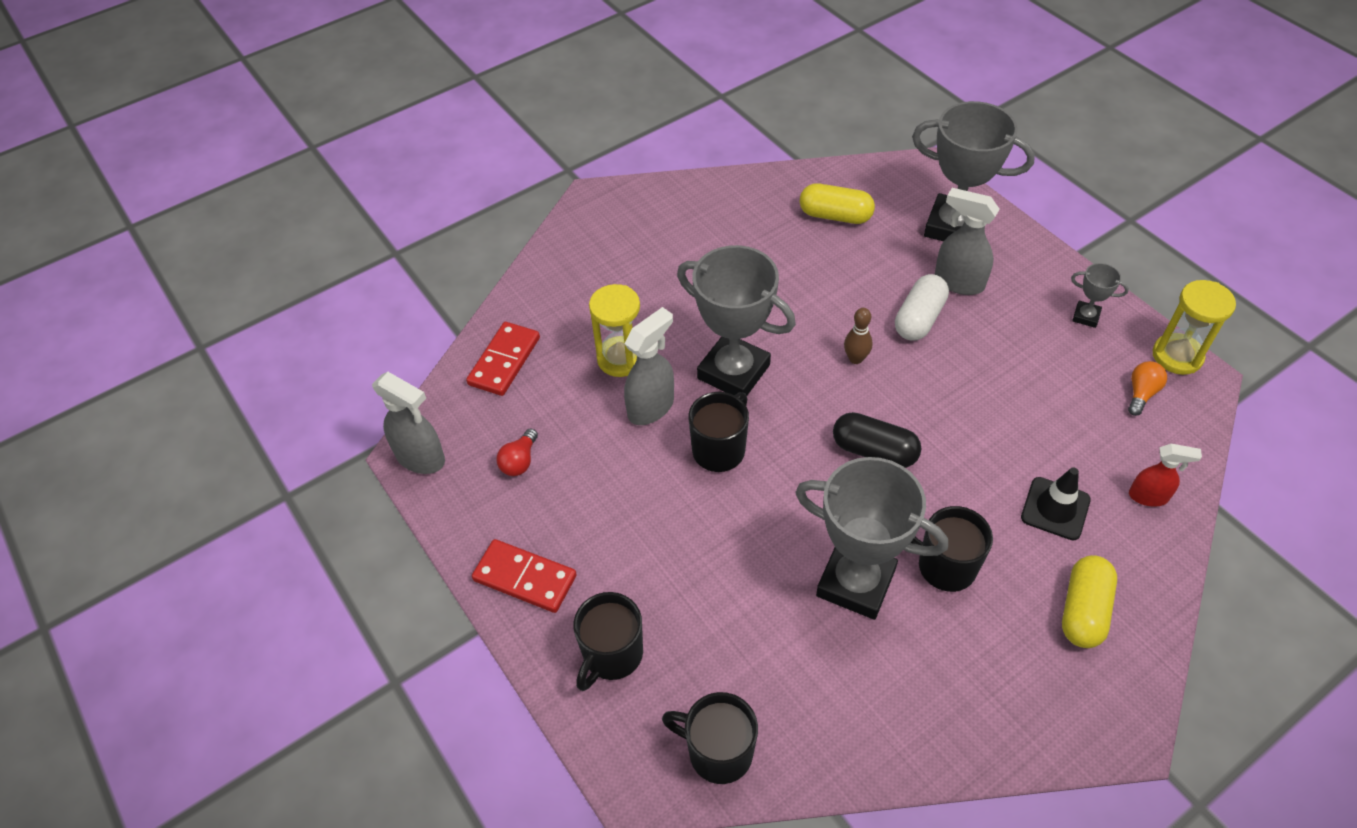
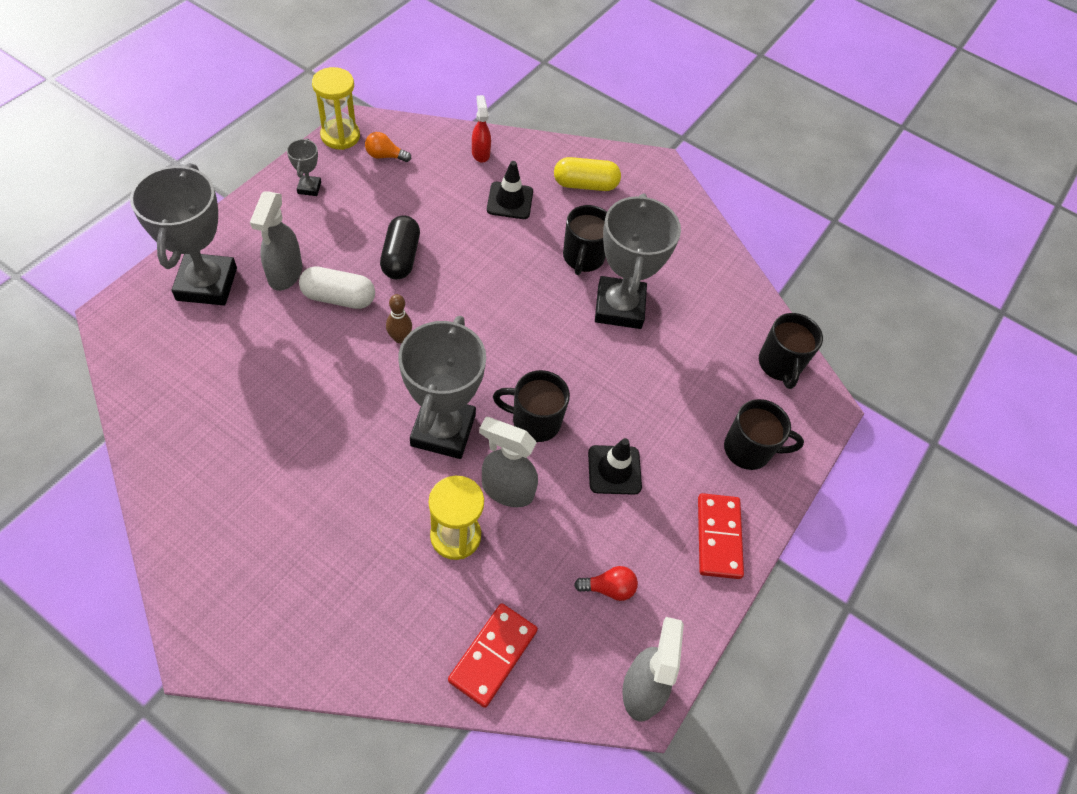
camera: 120 degrees left, 5 degrees up
(504, 361) = (493, 655): red domino -> red domino turned 60 degrees counterclockwise
(638, 505) = (614, 470): none -> black traffic cone
(835, 216) = (203, 384): yellow capsule -> none
(874, 451) = (496, 311): black capsule -> black capsule (401, 257)

